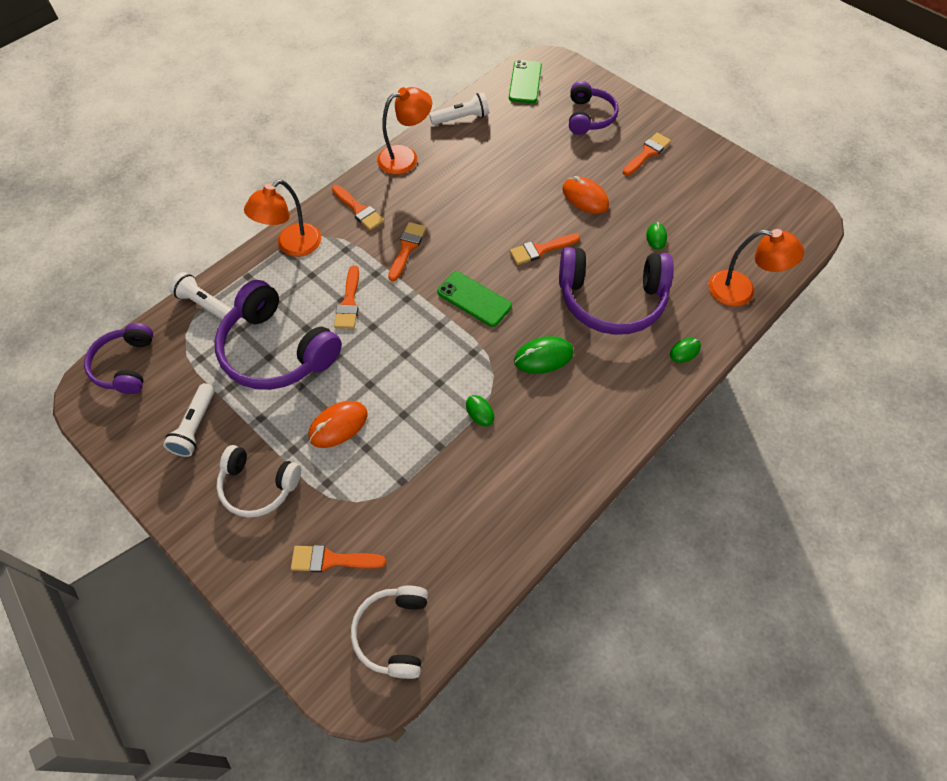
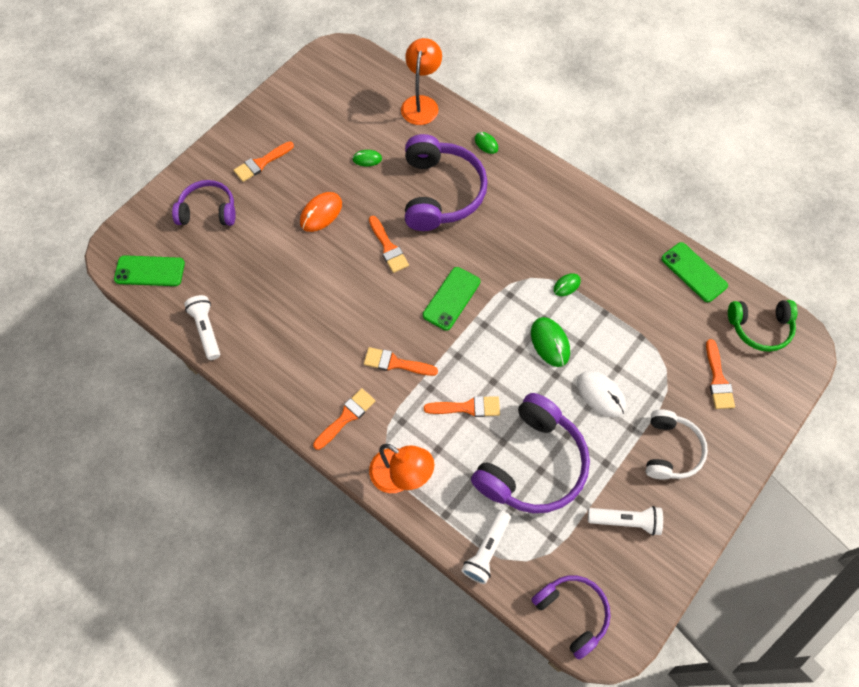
camera: 95 degrees left, 5 degrees up
(126, 365) = (572, 613): purple headphones -> purple headphones turned 120 degrees counterclockwise
(338, 425) = (600, 394): orange mouse -> white mouse
(394, 633) = (759, 327): white headphones -> green headphones
(406, 157) = (267, 380): orange lamp -> none
(485, 564) = (694, 272): none -> green phone
(543, 357) = (506, 241): green mouse -> green mouse (550, 343)
(647, 153) = (261, 163): orange brush -> orange brush turned 75 degrees counterclockwise

